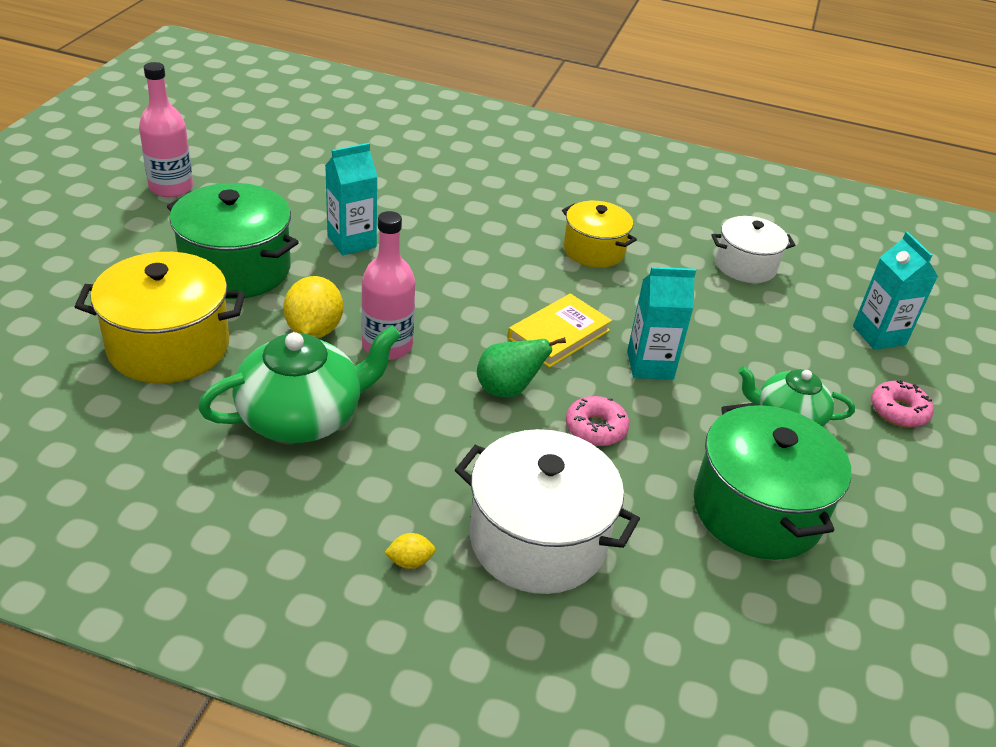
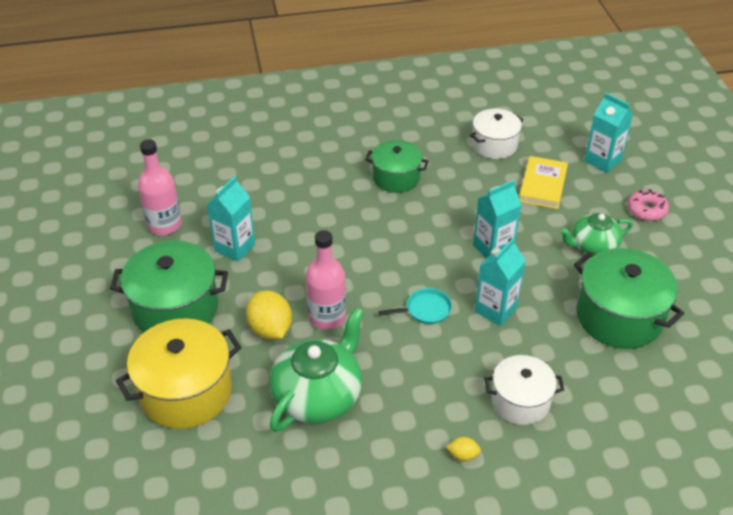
camera: 25 degrees left, 5 degrees up
(171, 187) = (65, 265): pink bottle -> pink bottle (164, 225)
(410, 561) = (463, 455): yellow lemon -> yellow lemon turned 45 degrees clockwise
(508, 390) = (425, 310): green pear -> turquoise pan
(538, 540) = (520, 401): white pot -> white pot, size x0.63
(559, 334) = (424, 253): yellow book -> yellow book (543, 185)
(594, 250) = (396, 178): yellow pot -> green pot
(596, 428) = (495, 309): pink donut -> turquoise carton

